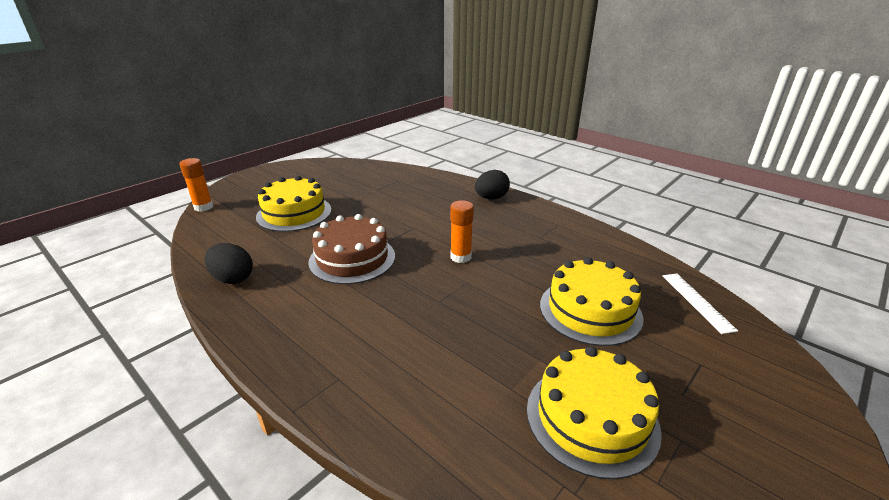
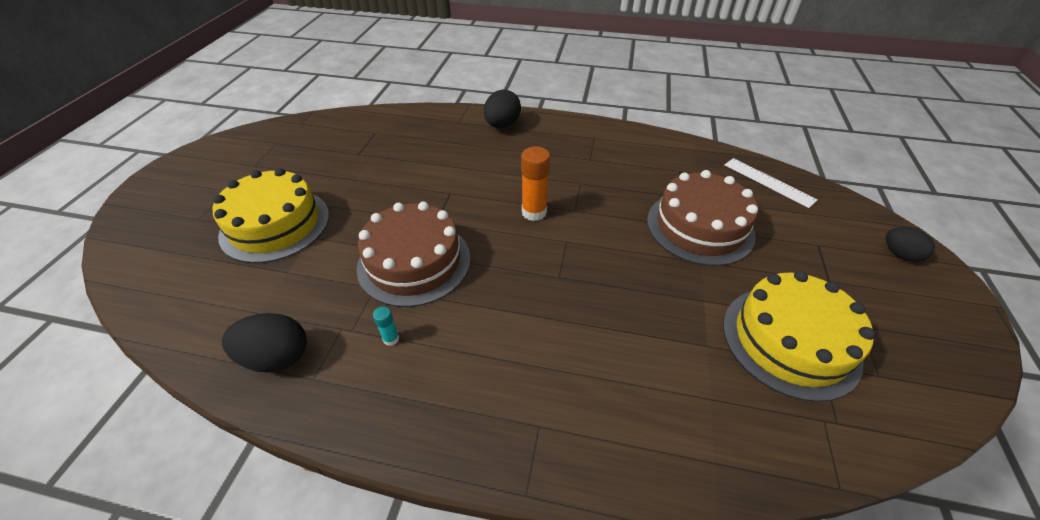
camera: 30 degrees left, 15 degrees up
(203, 207) = (117, 264): orange glue stick -> none
(299, 294) = (391, 339): none -> turquoise glue stick
(590, 310) = (699, 227): yellow cake -> brown cake
(793, 406) = (900, 254): none -> black egg

